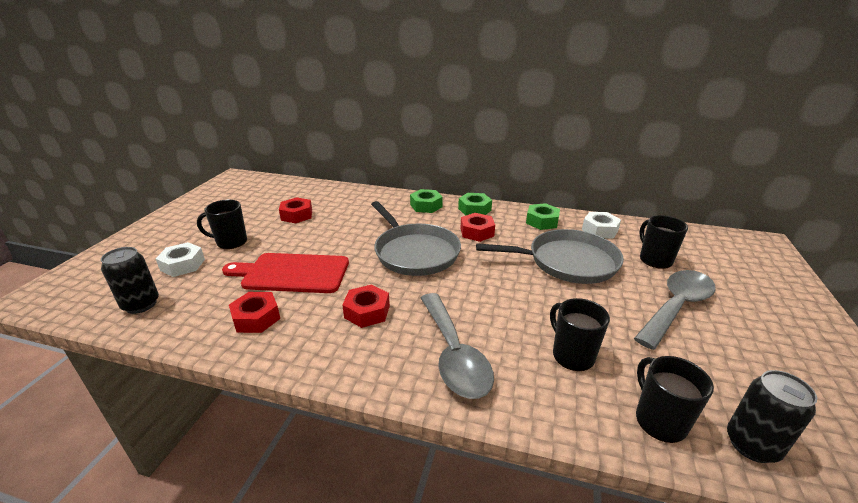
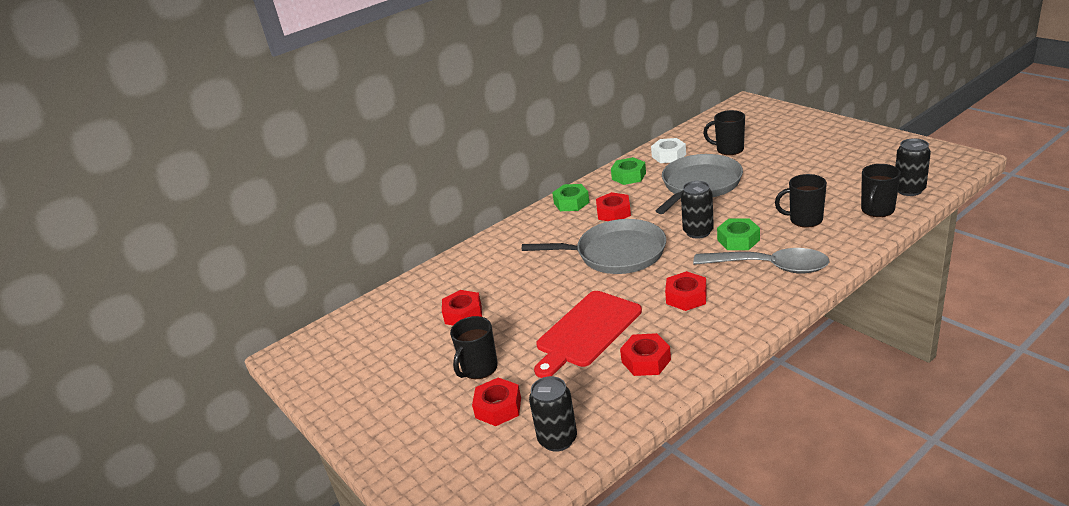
camera: 50 degrees left, 0 degrees up
(183, 265) = (498, 408): white nut -> red nut
(426, 206) = (534, 227): green nut -> green nut (738, 240)
(483, 286) = (698, 232): none -> black can
(659, 420) = (877, 210): black mug -> black mug turned 75 degrees counterclockwise
(676, 307) = (787, 164): grey spoon -> none

